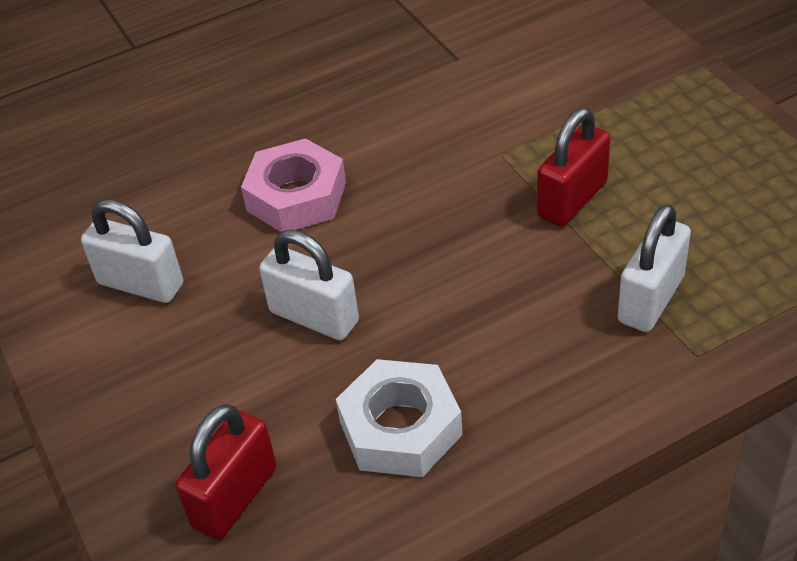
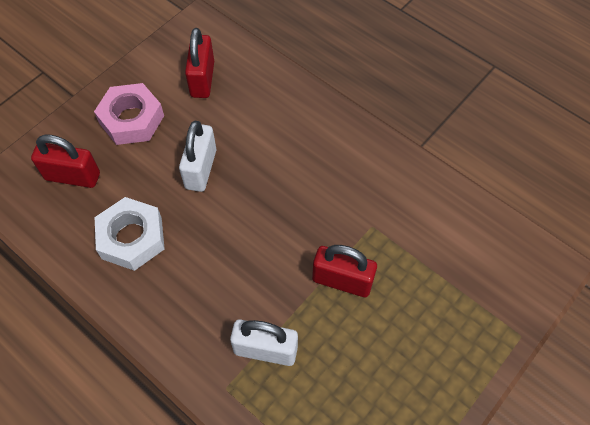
camera: 65 degrees right, 15 degrees up
(141, 284) = (202, 79): white padlock -> red padlock
(296, 196) = (293, 126): pink nut -> pink nut (131, 119)

